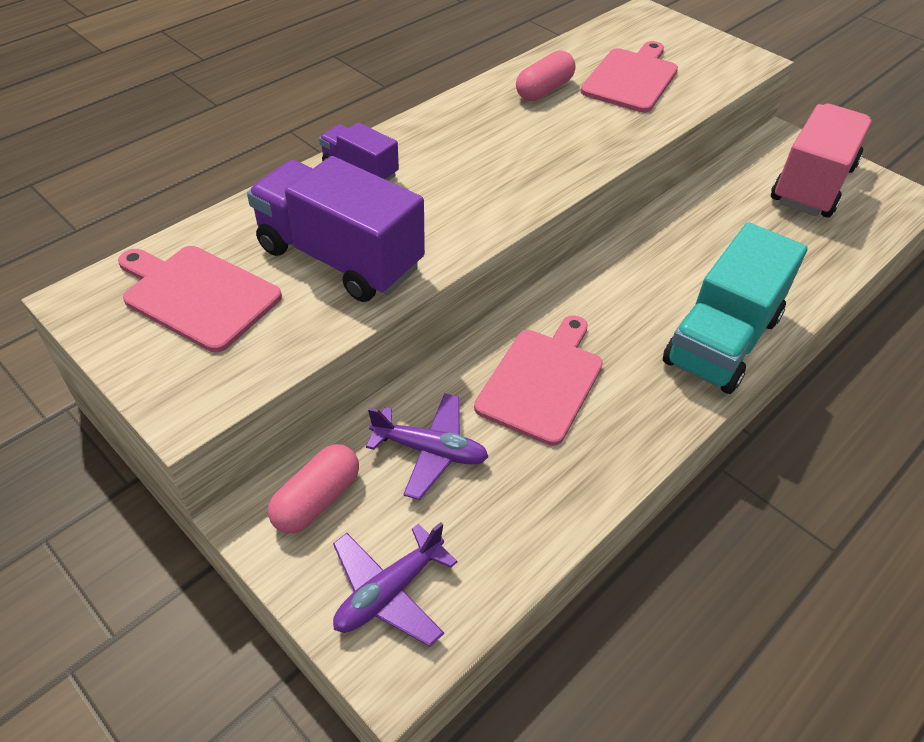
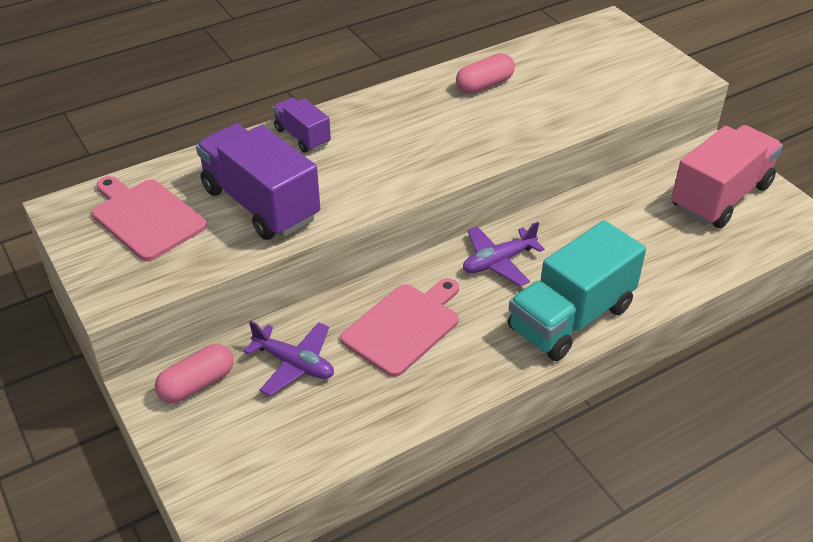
camera: 15 degrees right, 5 degrees down
(389, 592) = (227, 457): purple plane -> purple plane (498, 261)
(631, 78) = (567, 83): pink cutting board -> none

